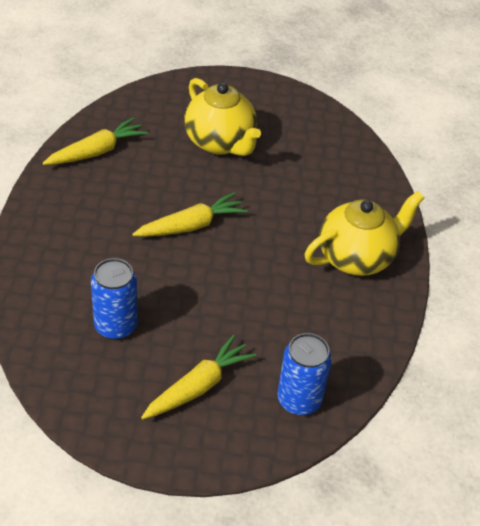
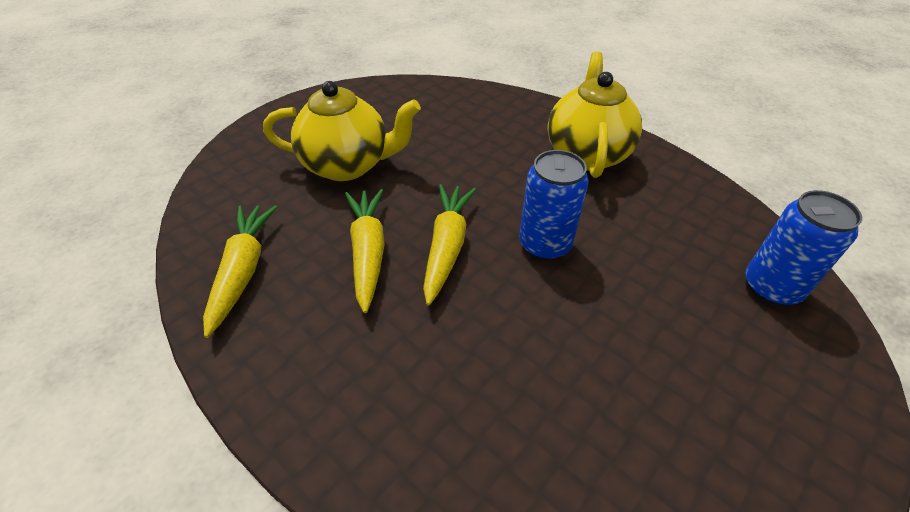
camera: 50 degrees left, 0 degrees up
(115, 326) = (564, 411): blue can -> blue can (545, 244)
(198, 386) = (717, 371): yellow carrot -> yellow carrot (368, 252)

